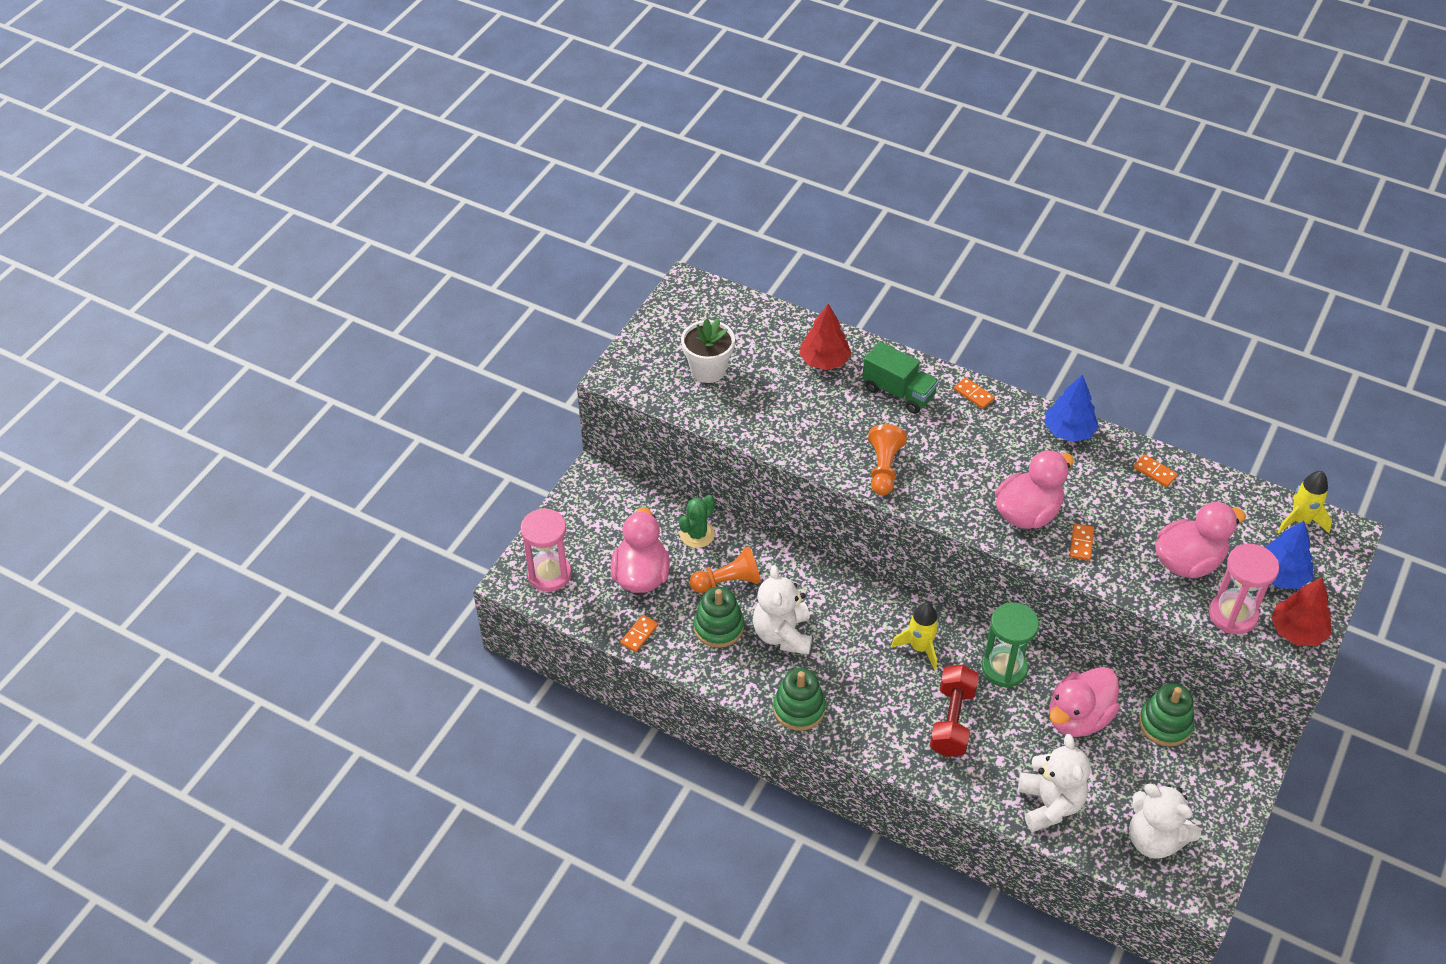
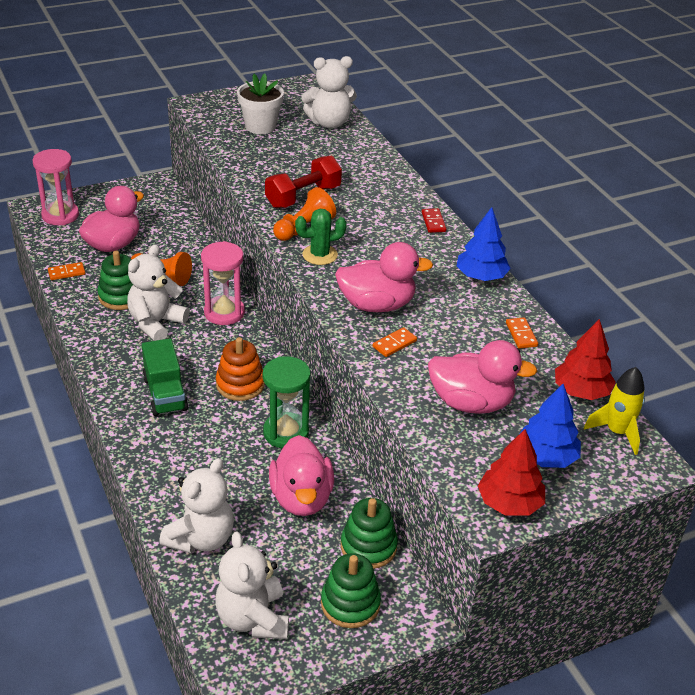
camera: 35 degrees right, 10 degrees down
(697, 534) = (179, 243): green cactus -> green cactus (320, 255)
(762, 327) = (329, 123): none -> white teddy bear
(799, 708) = (107, 369): green stacking toy -> green stacking toy (350, 604)
(824, 361) = (347, 156): red tree -> red tree (581, 391)
(898, 392) = (377, 195): green truck -> green truck (165, 394)
(920, 648) = (240, 384): yellow rocket -> orange stacking toy
(952, 721) = (202, 440): red dumbbell -> red dumbbell (303, 197)
(974, 394) = (433, 222): orange domino -> red domino
(1078, 718) = (301, 498): pink duck -> pink duck turned 90 degrees counterclockwise
(1232, 615) = (463, 458): pink hourglass -> pink hourglass (224, 313)

